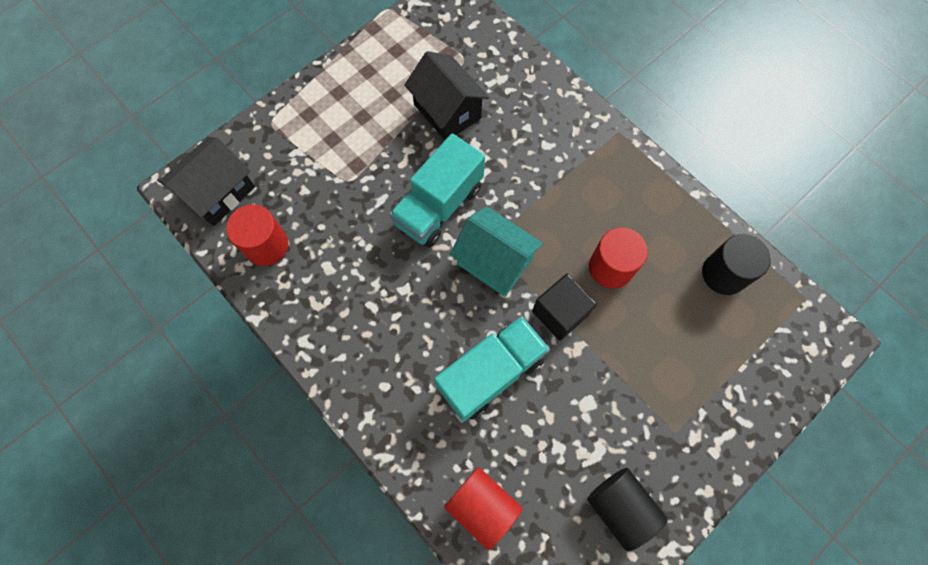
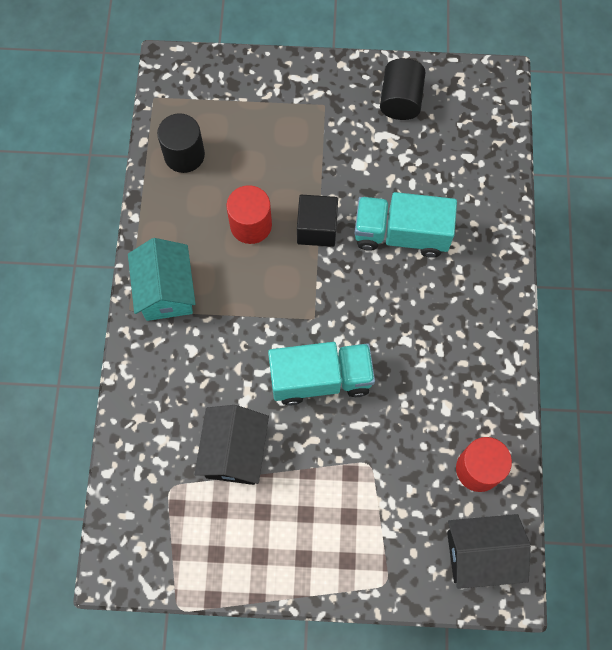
camera: 135 degrees left, 0 degrees up
(482, 506) = (481, 169): red cylinder -> none
(494, 262) = (324, 301): turquoise house -> turquoise house (166, 291)

